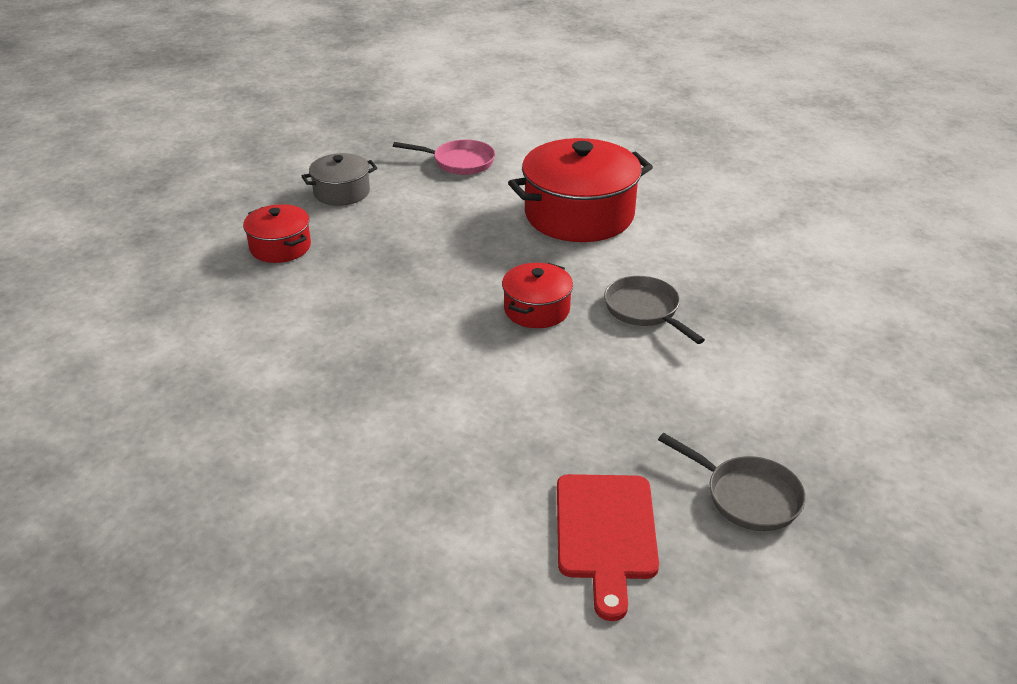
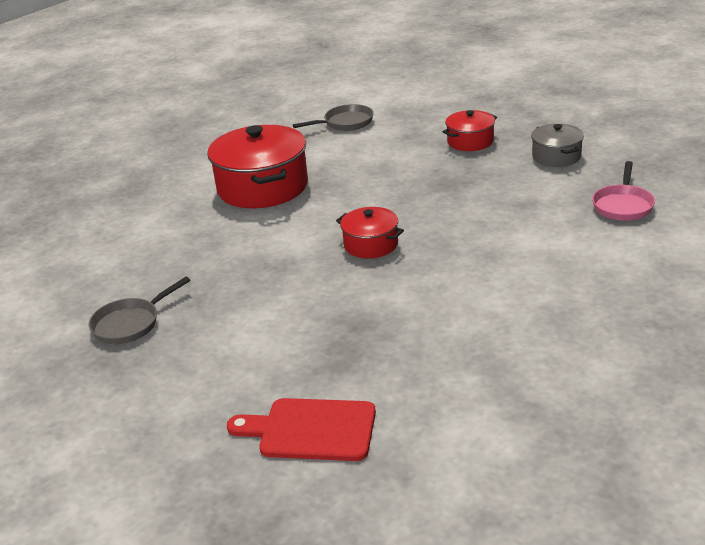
camera: 100 degrees right, 5 degrees down
(579, 215) = (524, 268): red pot -> red pot (262, 187)
(605, 533) = (129, 266): red cutting board -> red cutting board (311, 430)
(645, 310) = (359, 296): grey pan -> grey pan (345, 123)

